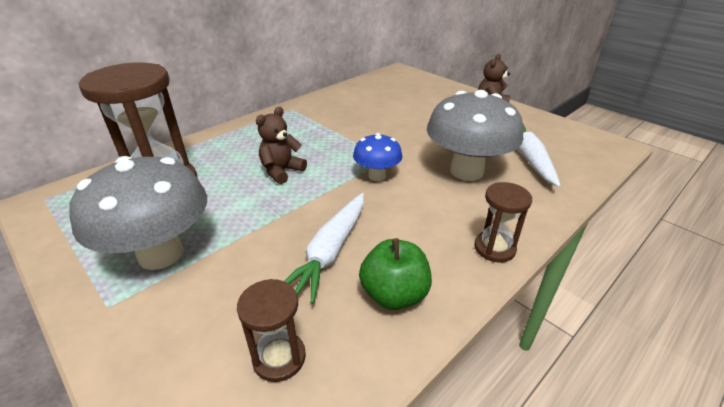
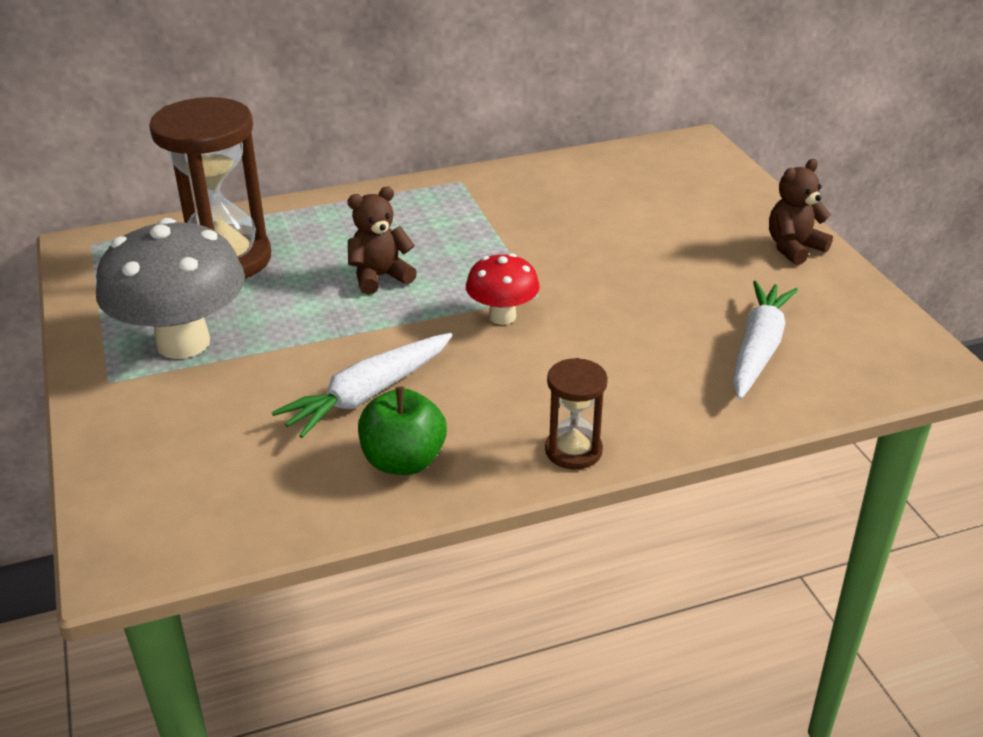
camera: 25 degrees right, 0 degrees up
(279, 357) = (242, 479): brown hourglass -> none
(377, 176) = (502, 316): blue mushroom -> red mushroom
(466, 171) = (638, 343): grey mushroom -> none

